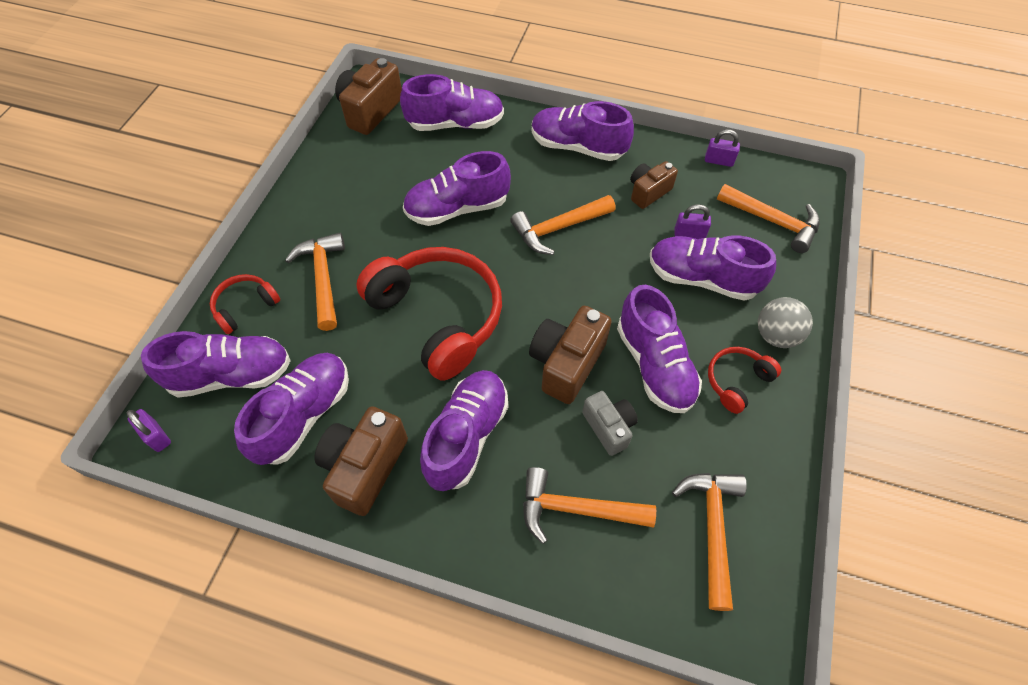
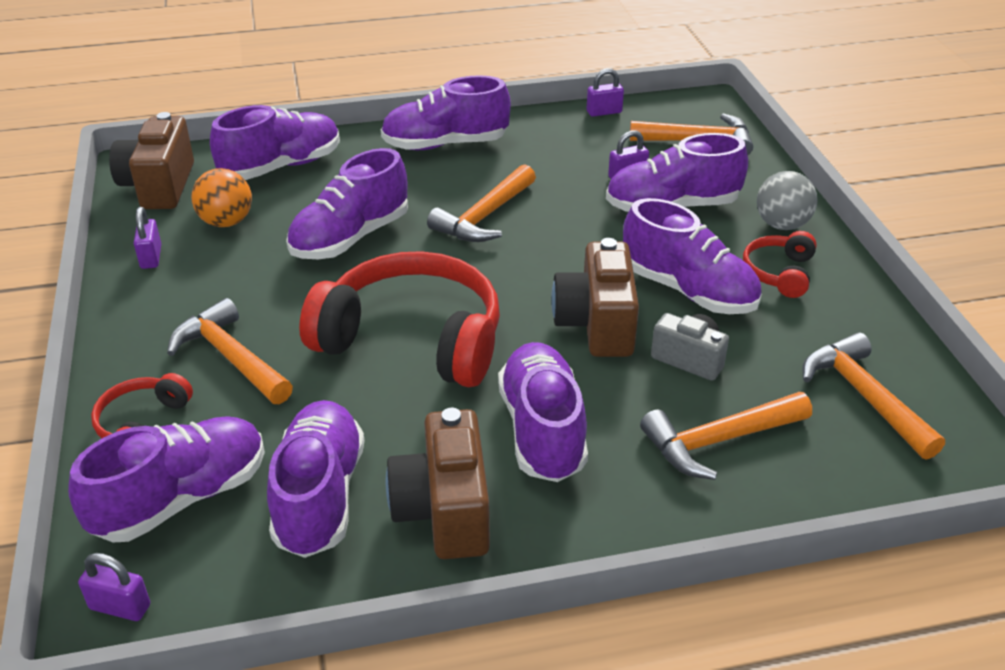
camera: 30 degrees left, 20 degrees down
(329, 172) = (151, 257): none -> purple padlock
(390, 160) = (226, 222): none -> orange ball
(648, 192) = (555, 157): brown camera -> none

